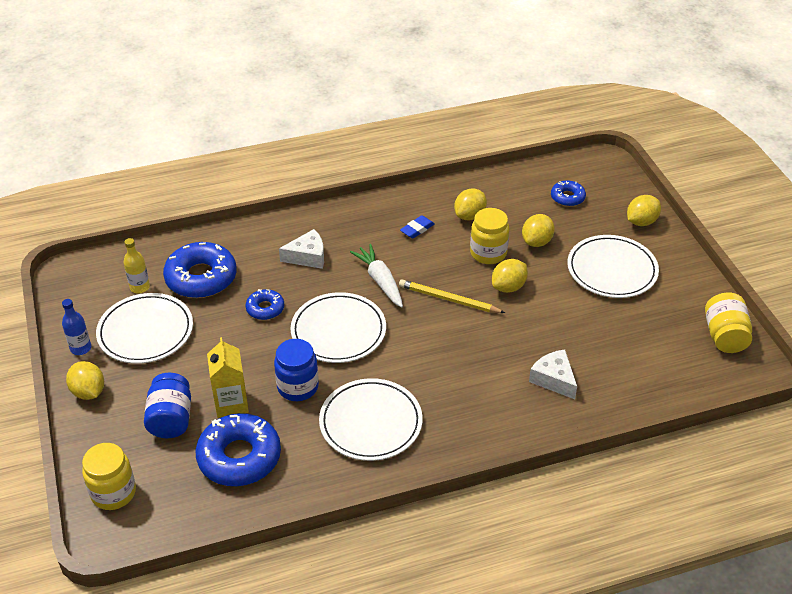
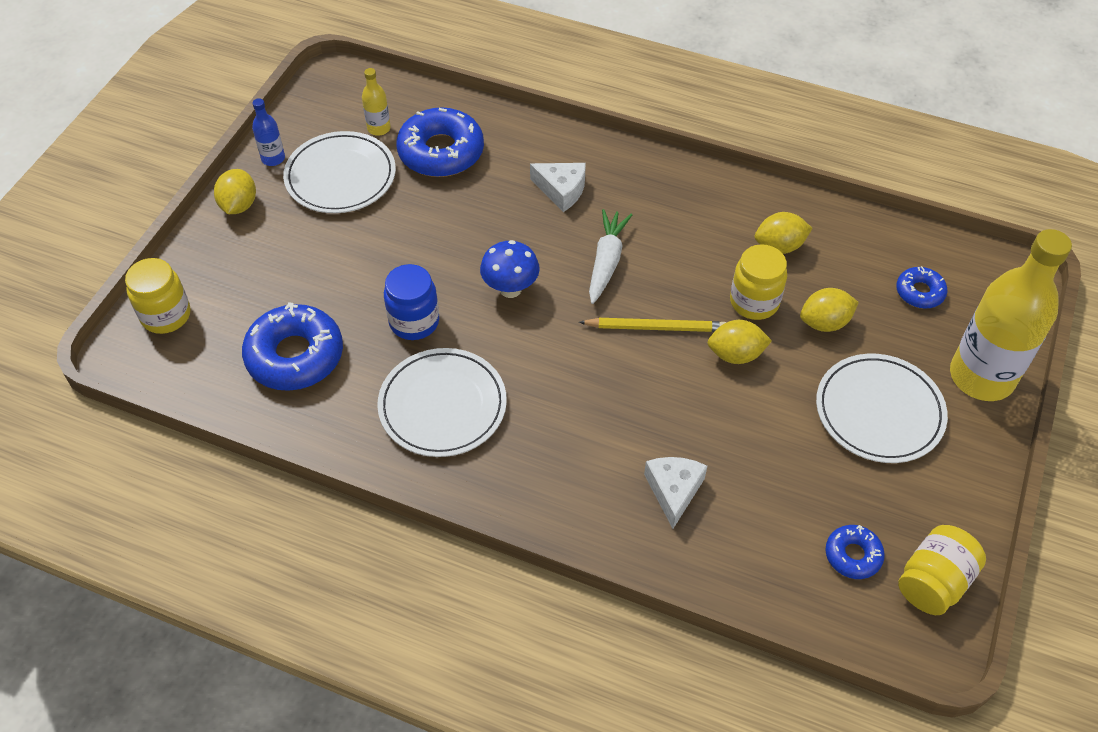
camera: 40 degrees right, 10 degrees up
(171, 419) = (277, 277): blue jar -> none
(231, 403) = (341, 298): yellow carton -> none
(265, 308) = (466, 221): blue donut -> blue donut (853, 555)
(338, 331) = (510, 289): white plate -> blue mushroom
(417, 229) = (704, 227): blue eraser -> none
(449, 299) = (656, 327): yellow pencil -> yellow pencil turned 120 degrees clockwise
(641, 222) = (981, 377): yellow lemon -> yellow bottle

